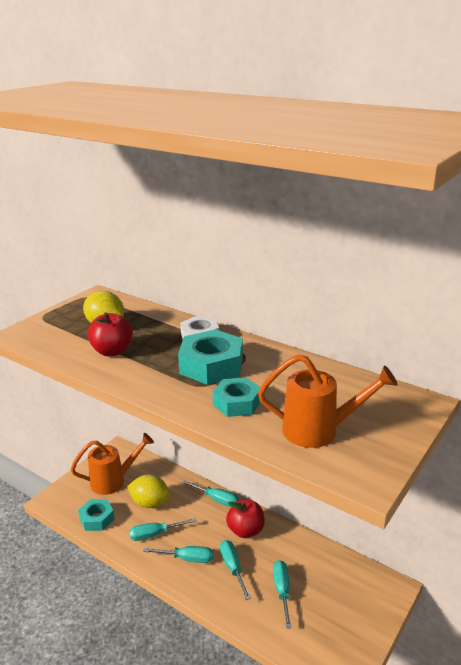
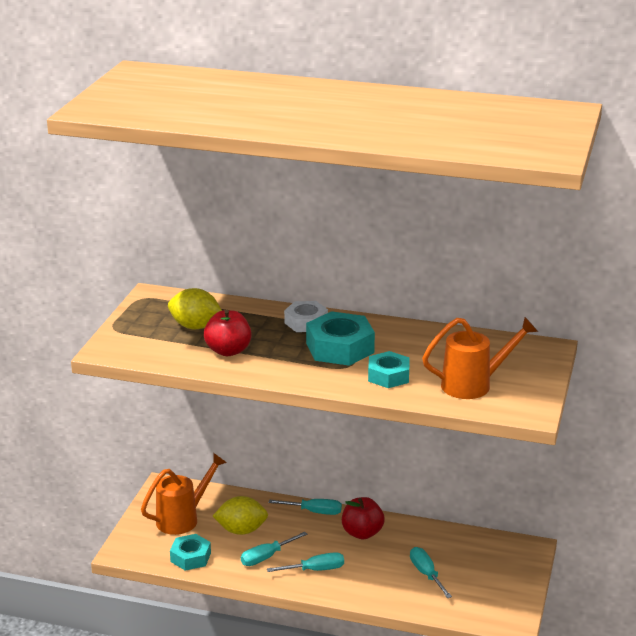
camera: 20 degrees left, 0 degrees up
(233, 568) = (367, 567): turquoise screwdriver -> none

